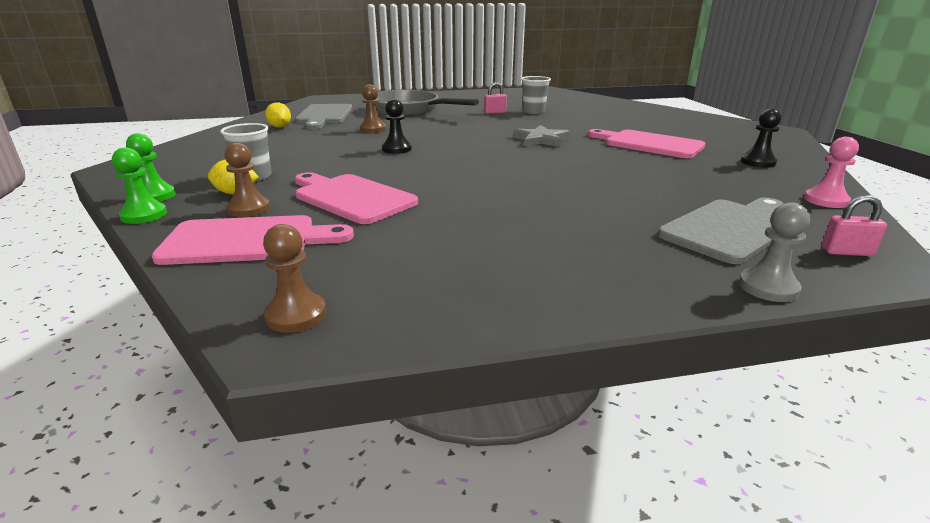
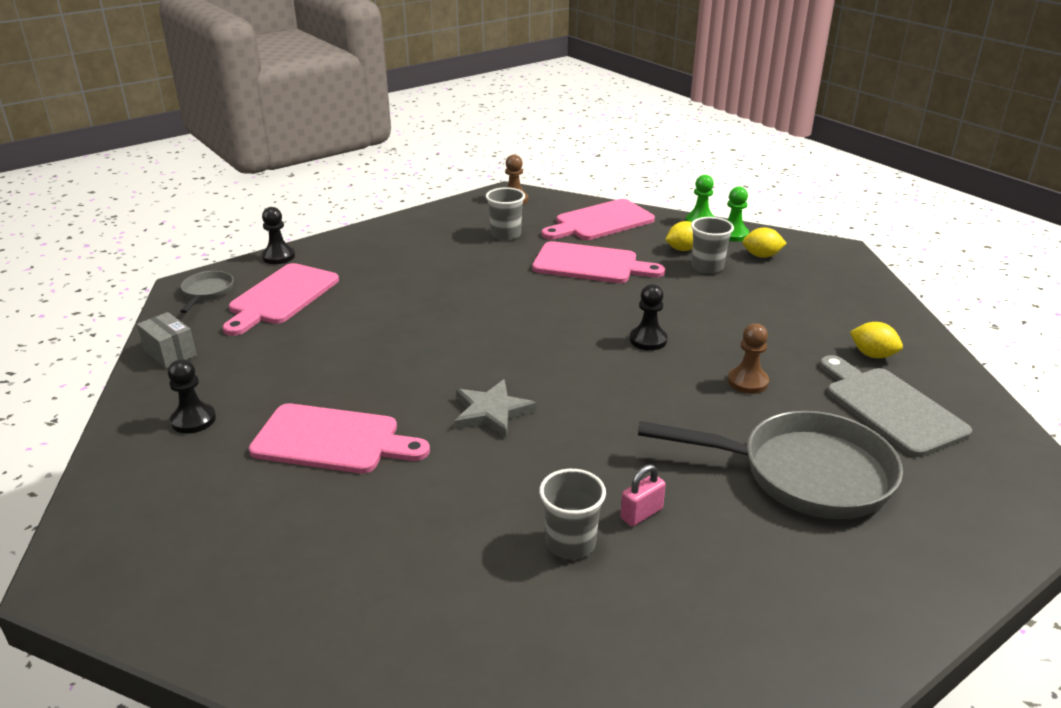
camera: 155 degrees right, 5 degrees up
(187, 176) = (761, 256): none -> yellow lemon
(249, 209) = (644, 240): brown pawn -> none
(396, 249) = (506, 235): none -> grey cup
(730, 229) = (281, 297): grey cutting board -> pink cutting board
(768, 287) = (278, 256): grey pawn -> black pawn
(826, 200) = (170, 353): pink pawn -> grey box
(846, 252) = (207, 293): pink padlock -> grey pan

